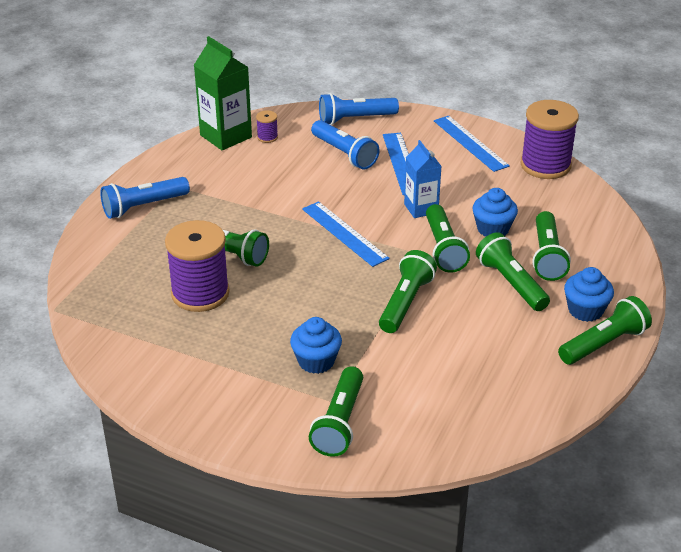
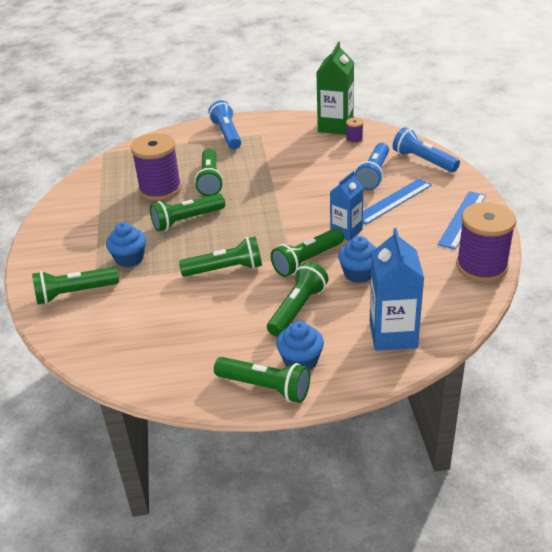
camera: 60 degrees right, 0 degrees up
(143, 206) = (227, 134): blue flashlight -> blue flashlight turned 45 degrees clockwise
(344, 233) = (279, 213): blue ruler -> none
(547, 256) = (352, 314): green flashlight -> green flashlight (186, 220)
(593, 247) = (393, 335): none -> blue carton

